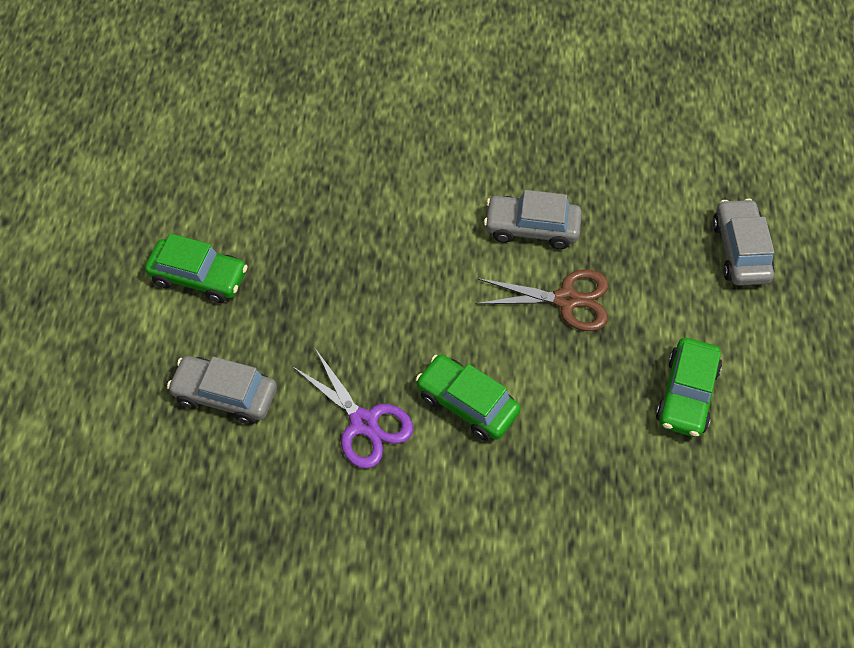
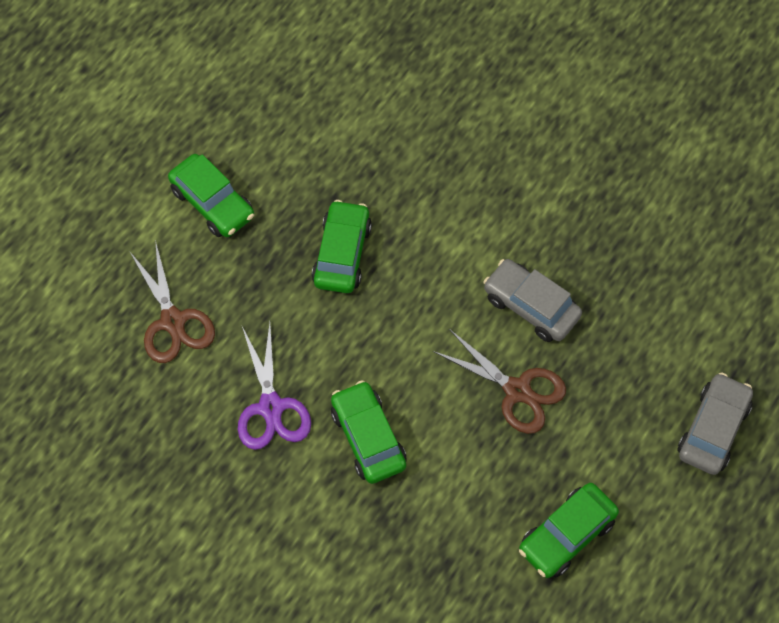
camera: 30 degrees right, 5 degrees up
(225, 395) = (173, 321): grey car -> brown scissors
(343, 263) = (342, 254): none -> green car

